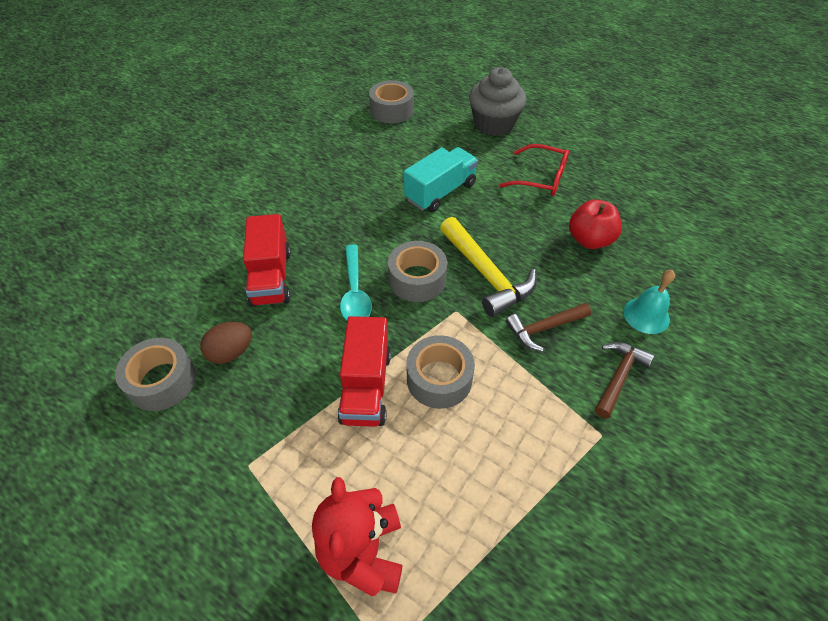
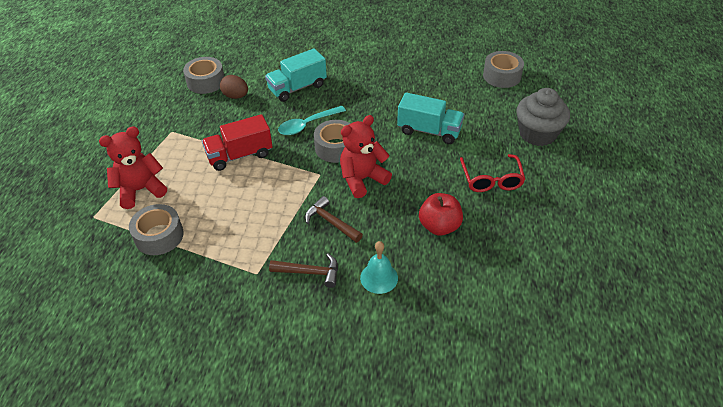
camera: 65 degrees right, 5 degrees down
(271, 277) = (297, 88): red truck -> turquoise truck
(439, 379) = (261, 184): grey tape -> grey tape (159, 236)
(486, 275) = (362, 179): yellow hammer -> red teddy bear

